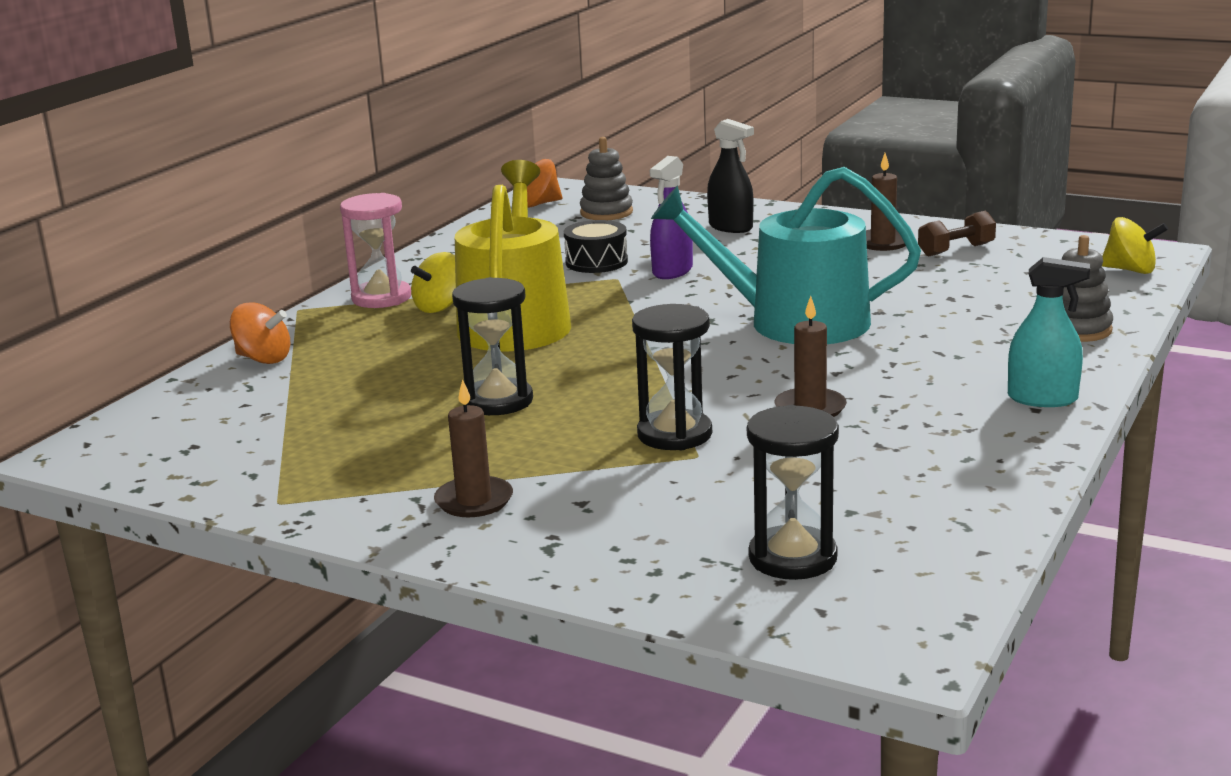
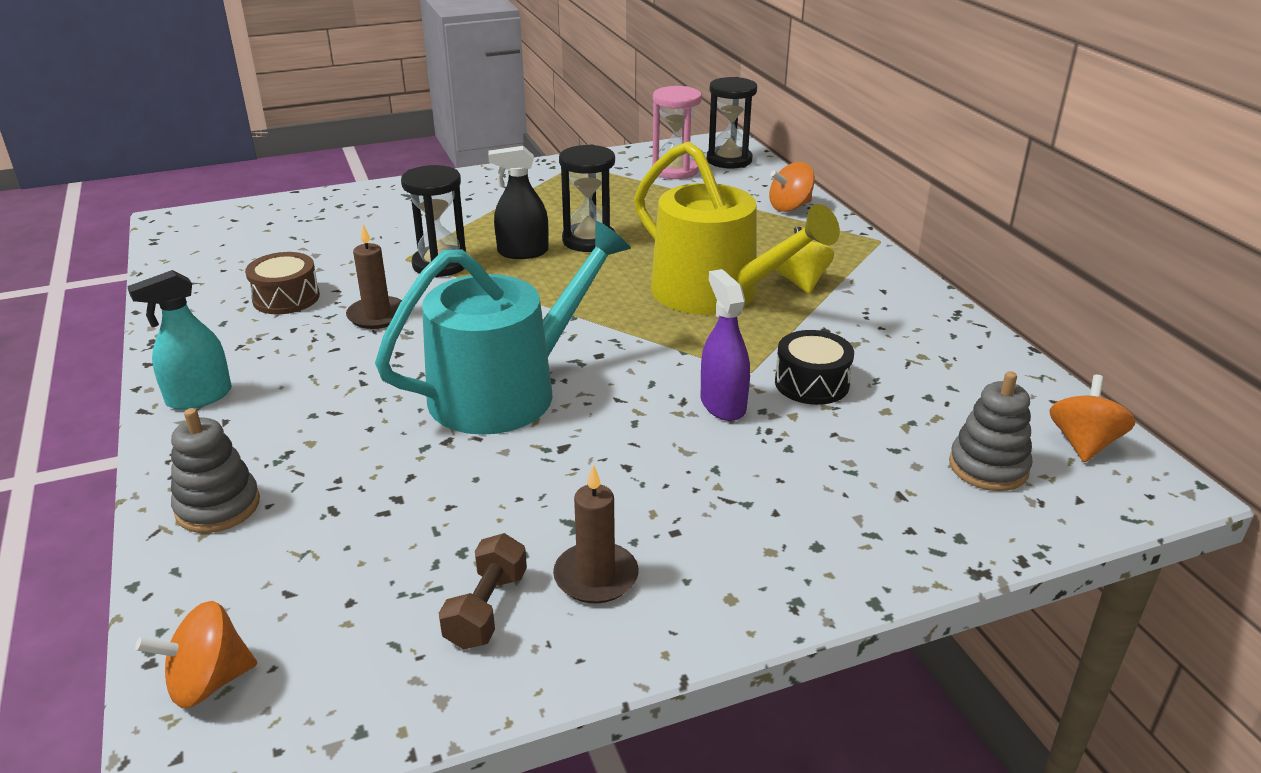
camera: 130 degrees right, 10 degrees up
(381, 298) = (860, 271): pink hourglass -> pink hourglass (675, 170)
(474, 501) = (485, 196): brown candle -> none
(730, 227) = (812, 512): black spray bottle -> black spray bottle (523, 252)
(792, 558) = (275, 233): black hourglass -> black hourglass (729, 160)
(876, 460) = (286, 298): none -> brown drum
(1130, 270) = (208, 682): yellow spinning top -> orange spinning top

